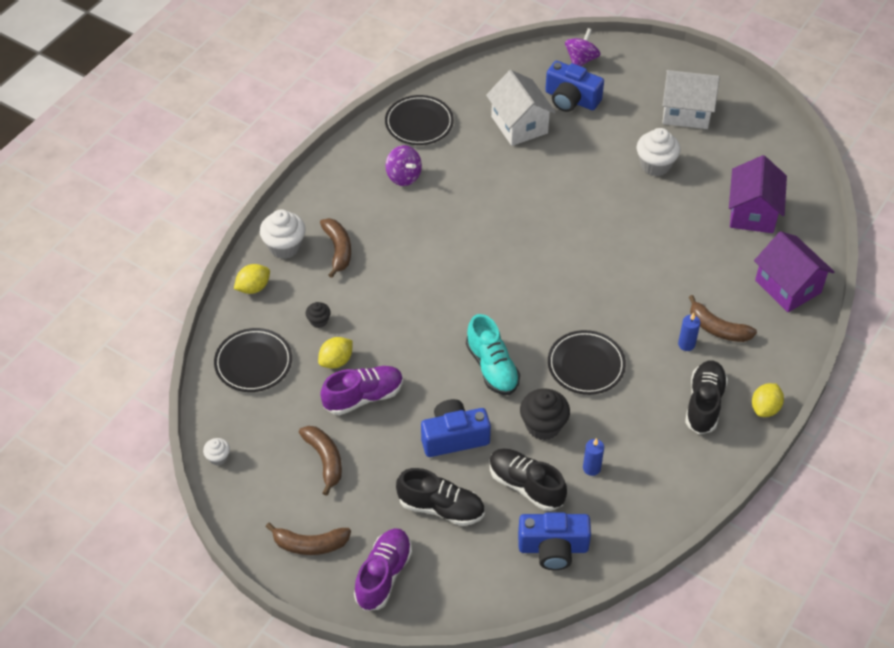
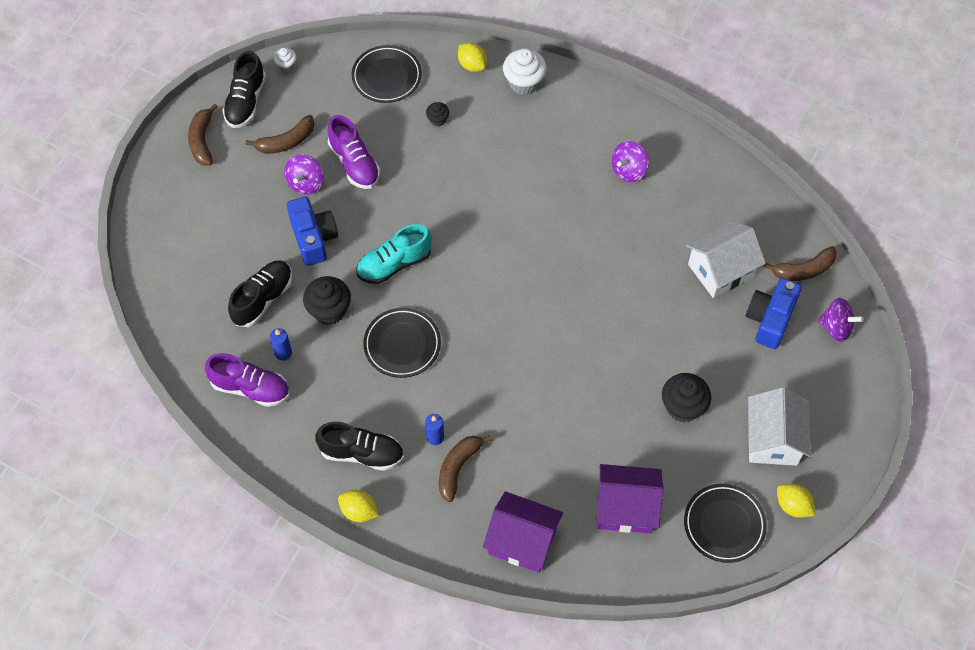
camera: 85 degrees right, 10 degrees up
(336, 361) = (393, 138): yellow lemon -> yellow lemon (792, 506)
(338, 250) = (525, 125): brown banana -> brown banana (803, 270)
(383, 442) = (306, 183): none -> purple spinning top
(383, 575) = (172, 196): purple shoe -> purple shoe (251, 388)
(419, 123) = (705, 177): black plate -> black plate (724, 524)
(441, 508) = (239, 233): black shoe -> black shoe (246, 101)
(553, 548) = (198, 324): blue camera -> none
(655, 165) = (683, 407): white cupcake -> black cupcake
(788, 286) = (522, 541): purple house -> purple house turned 60 degrees clockwise

